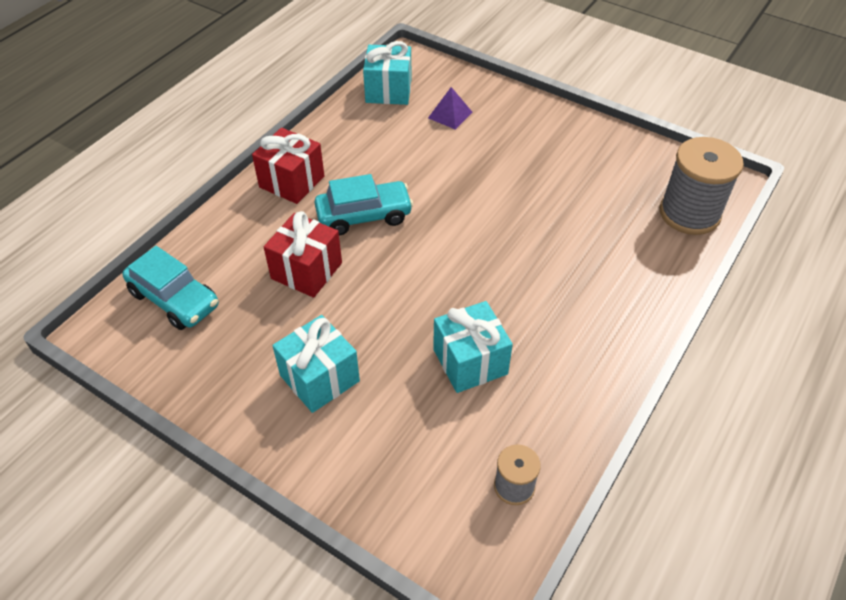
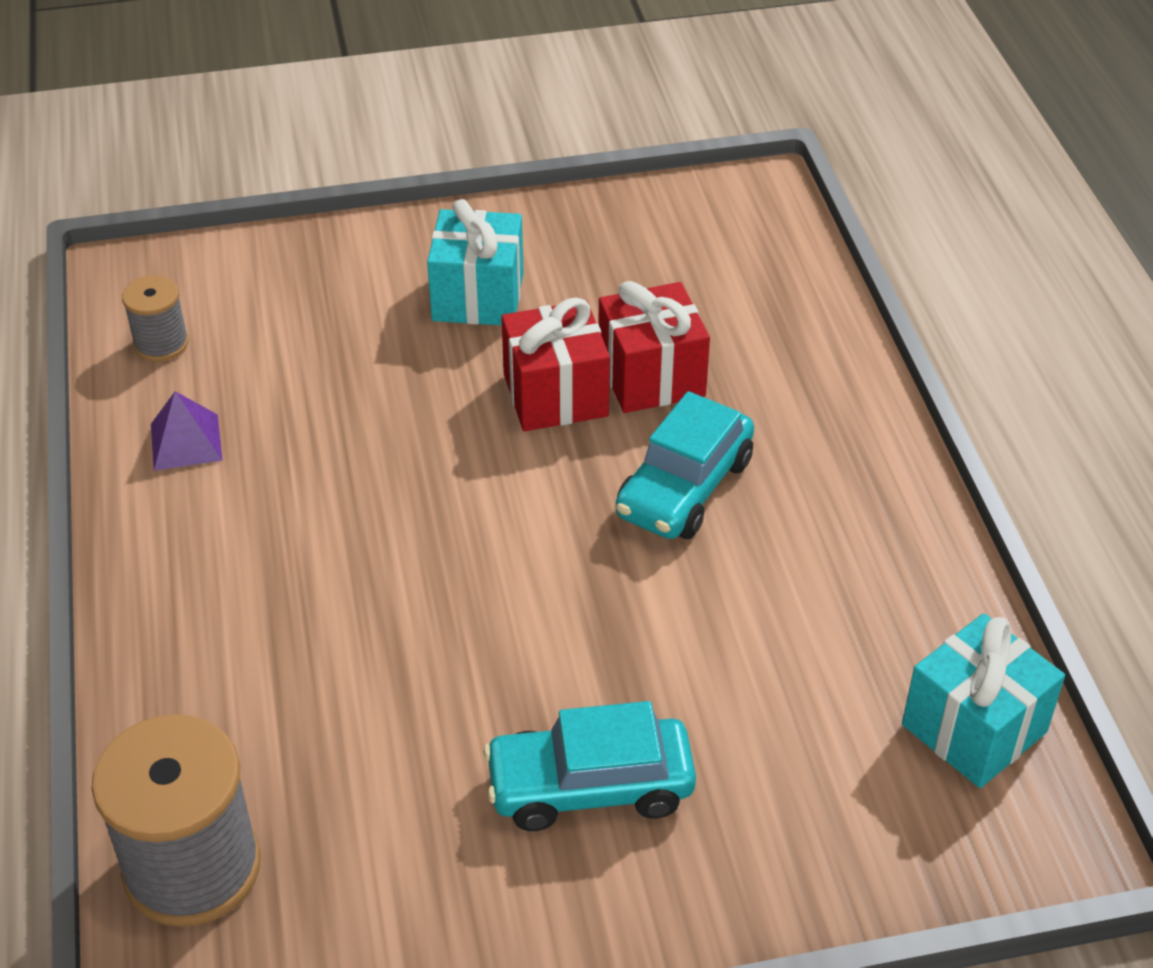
camera: 135 degrees right, 5 degrees down
(174, 299) = (743, 256): turquoise car -> turquoise car (590, 787)
(292, 182) = (849, 462): red gift -> red gift (555, 395)
(450, 115) = (806, 761): purple pyramid -> purple pyramid (186, 442)
(470, 361) = (329, 417): turquoise gift -> none

